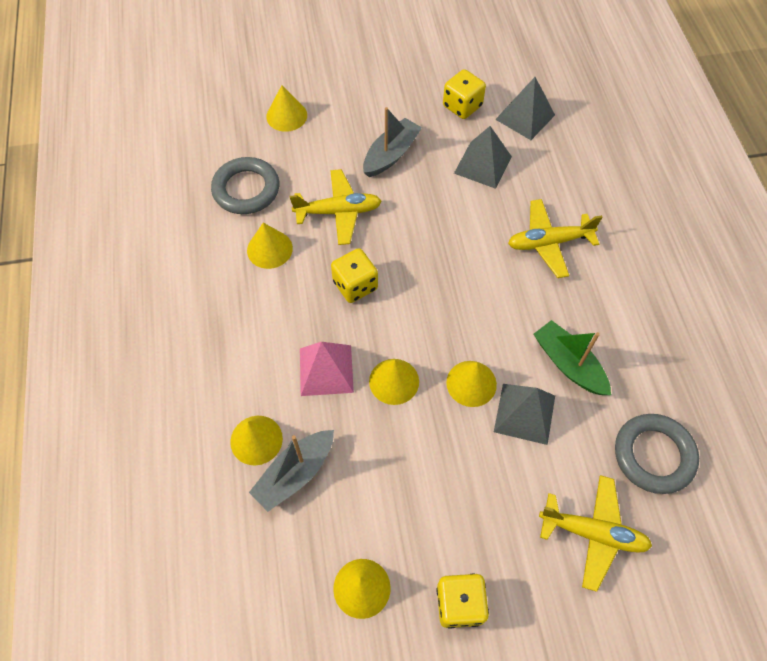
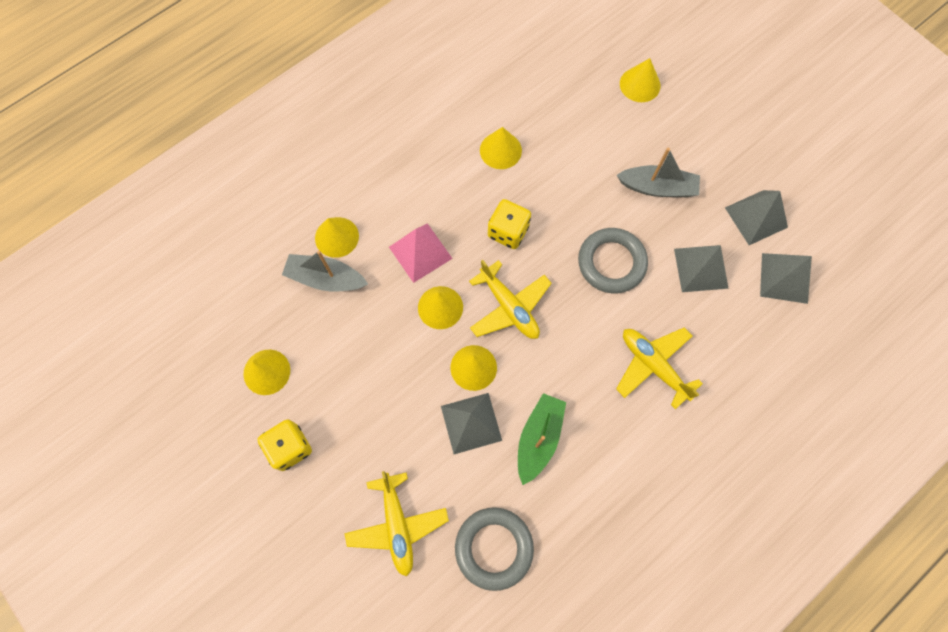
camera: 60 degrees right, 10 degrees up
(246, 189) = (545, 100): grey ring -> grey ring (611, 263)
(338, 212) = (569, 180): yellow plane -> yellow plane (509, 307)
(462, 106) = (756, 217): yellow dice -> grey pyramid

